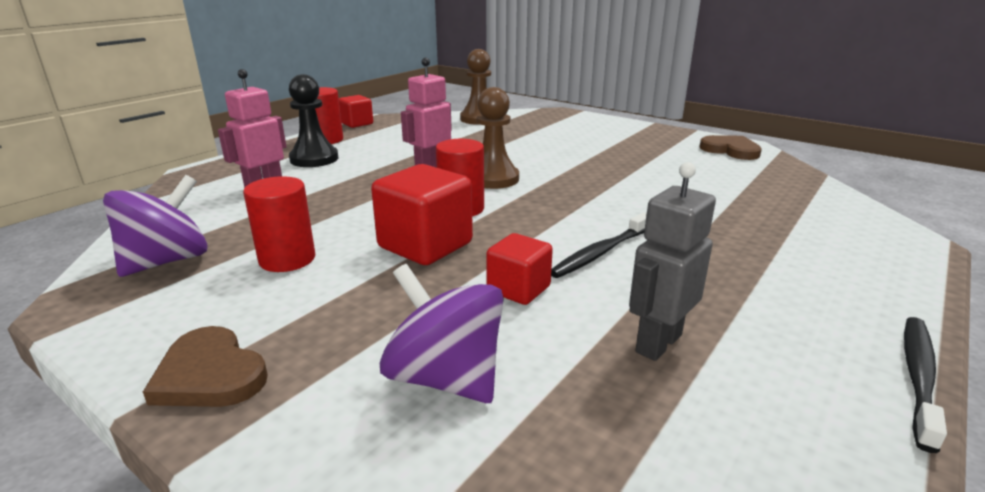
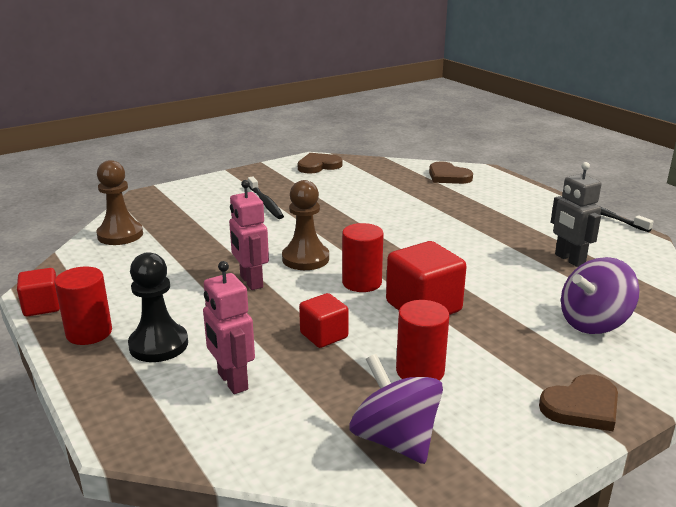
camera: 70 degrees left, 0 degrees up
(518, 289) = (502, 284): red cube -> red cube (324, 335)
(601, 252) = (463, 249): black toothbrush -> black toothbrush (265, 203)
(835, 218) = (448, 176): none -> brown heart

